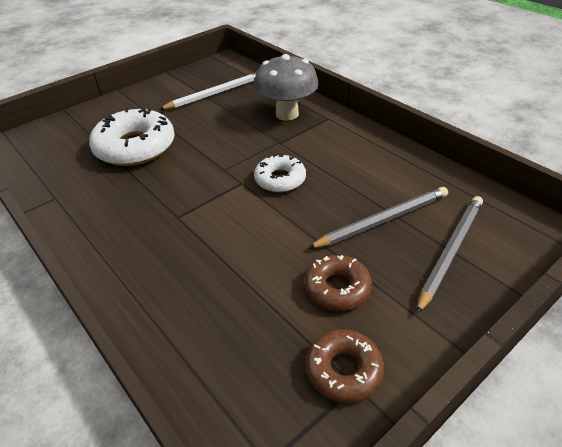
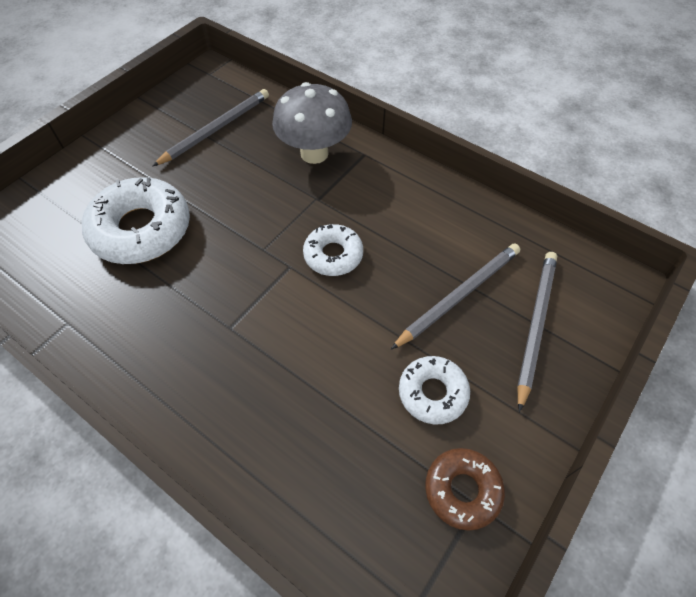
camera: 15 degrees left, 15 degrees up
(215, 93) = (216, 129): white pencil -> grey pencil
(337, 288) = (432, 393): brown donut -> white donut

